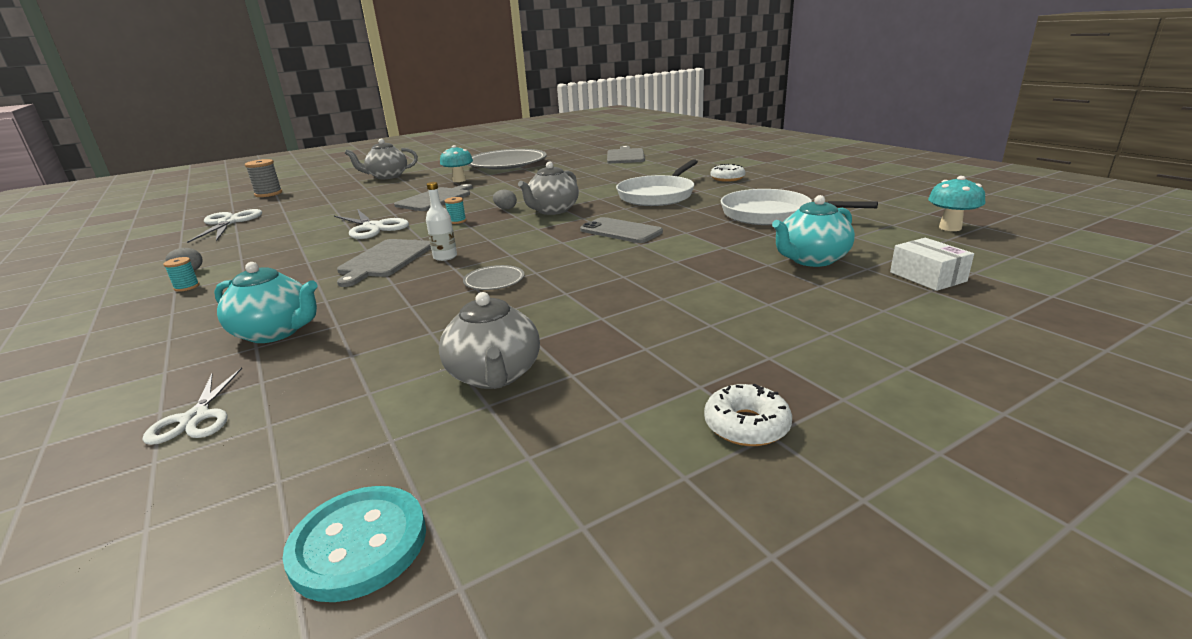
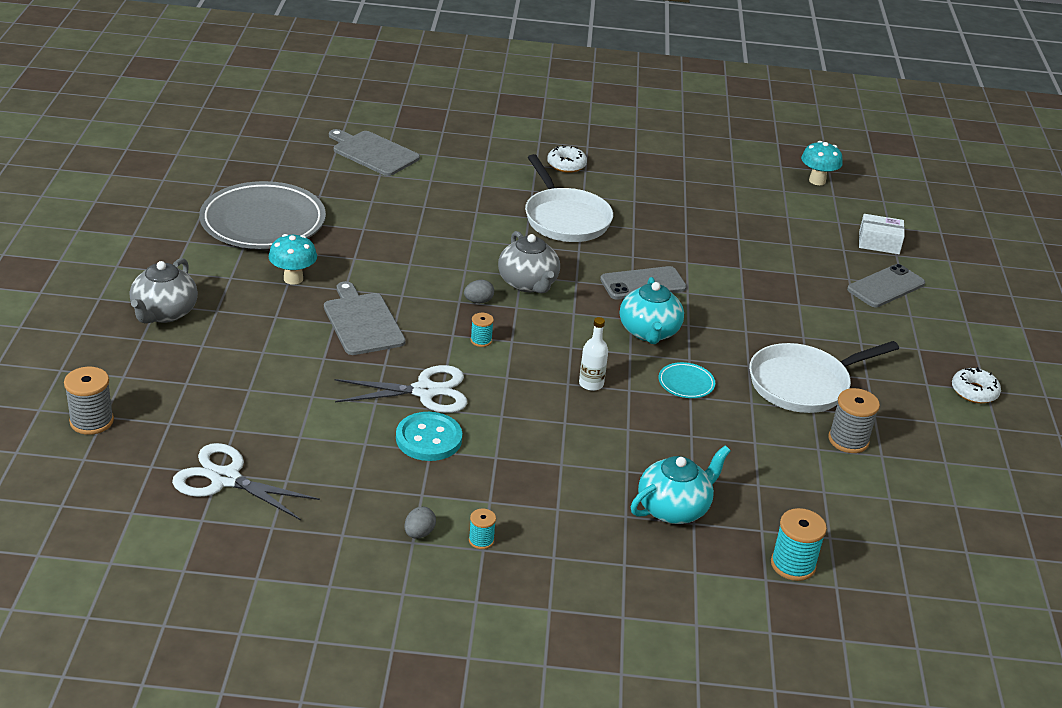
camera: 60 degrees left, 10 degrees up
(195, 418) = (793, 565): white scissors -> turquoise spool
(359, 544) = (974, 530): turquoise button -> turquoise button (429, 439)
(385, 260) = (555, 415): grey cutting board -> none
(494, 281) = (686, 383): grey plate -> turquoise plate
(494, 375) = (848, 440): grey teapot -> grey spool
(771, 214) = (698, 211): white pan -> white pan (803, 384)
(811, 259) = (807, 255): turquoise teapot -> turquoise teapot (649, 332)
(853, 303) = (886, 287): none -> grey phone

